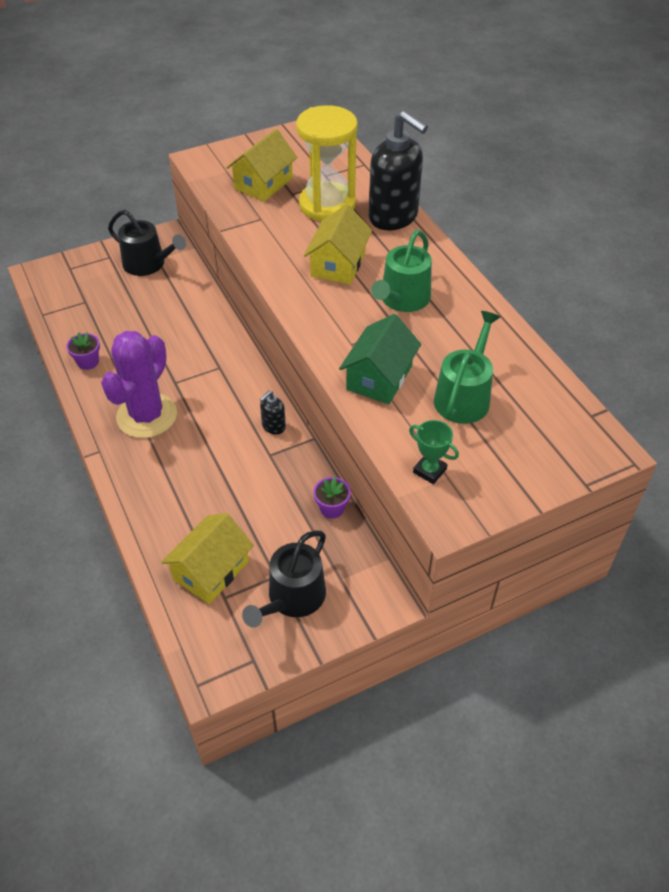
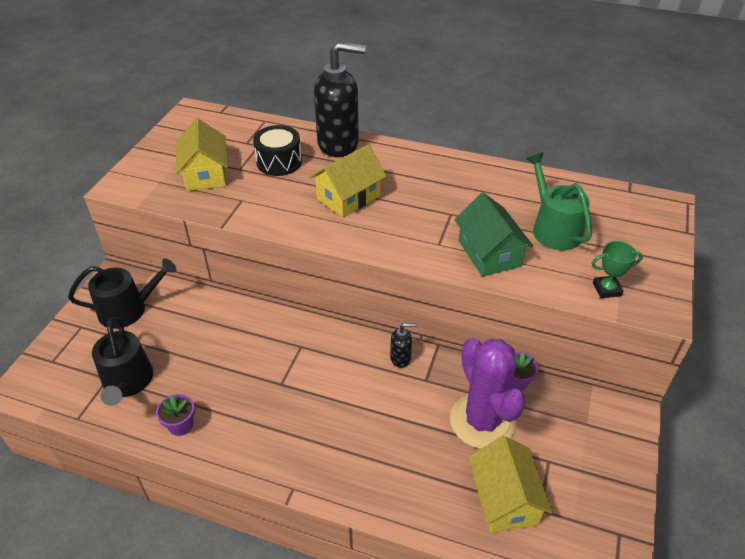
camera: 45 degrees left, 5 degrees down
(147, 416) = (294, 427): purple cactus -> purple cactus (482, 421)
(273, 427) = (400, 358): black soap dispenser -> black soap dispenser turned 90 degrees counterclockwise
(292, 598) = (580, 466): black watering can -> black watering can (127, 382)
(327, 205) = (279, 162): yellow hourglass -> black drum
(338, 264) = (348, 197): yellow house -> yellow house turned 75 degrees clockwise
(402, 299) = (426, 193): green watering can -> none

